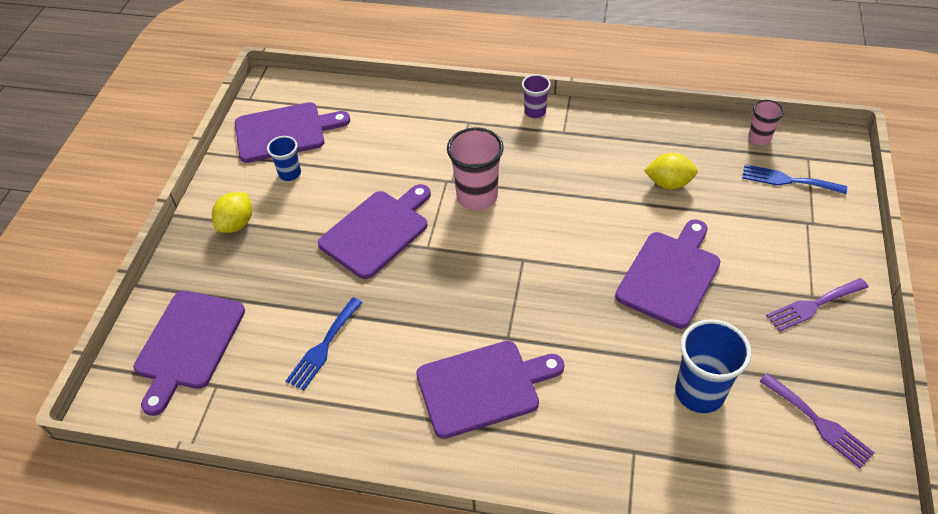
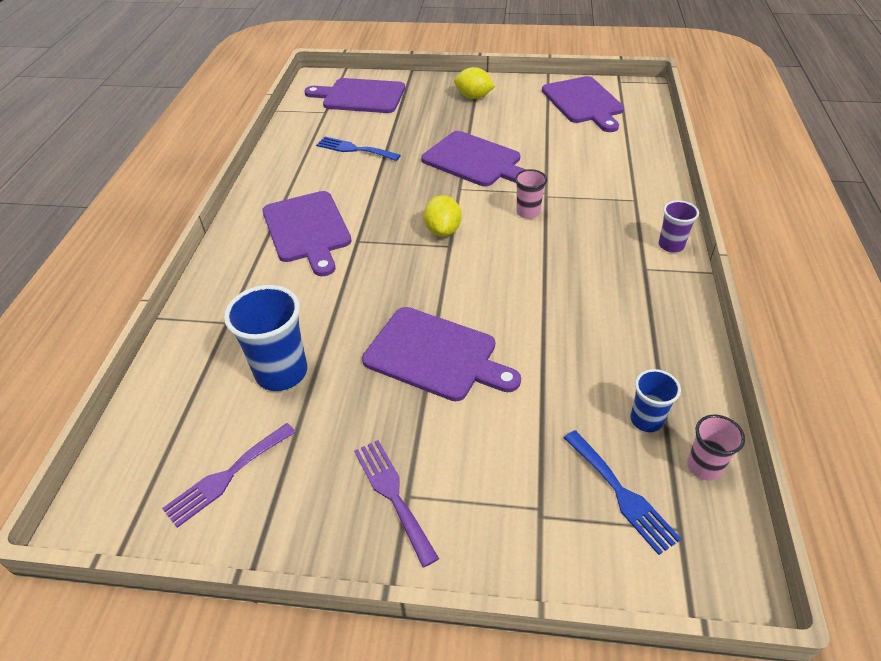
camera: 85 degrees right, 5 degrees down
(290, 173) = (534, 111): blue cup -> blue cup (646, 420)
(477, 197) = (528, 212): pink cup -> pink cup, size x0.57
(668, 183) = (582, 359): yellow lemon -> yellow lemon (443, 231)
(788, 180) = (621, 494): blue fork -> blue fork turned 135 degrees clockwise

